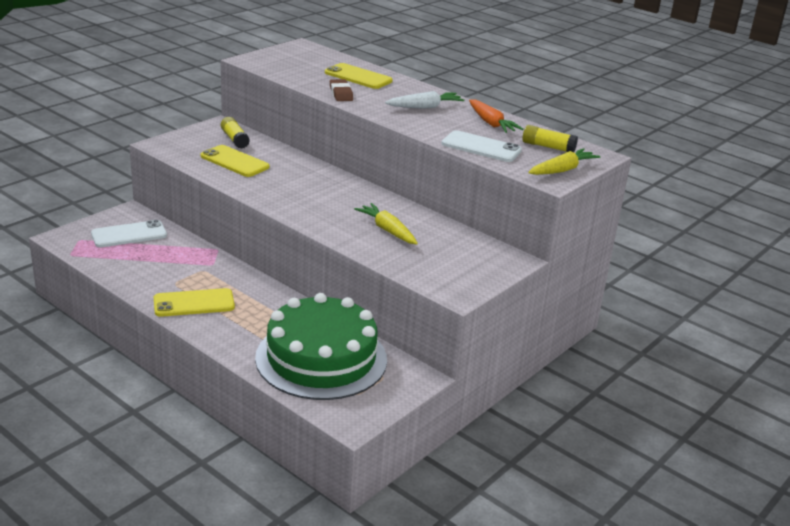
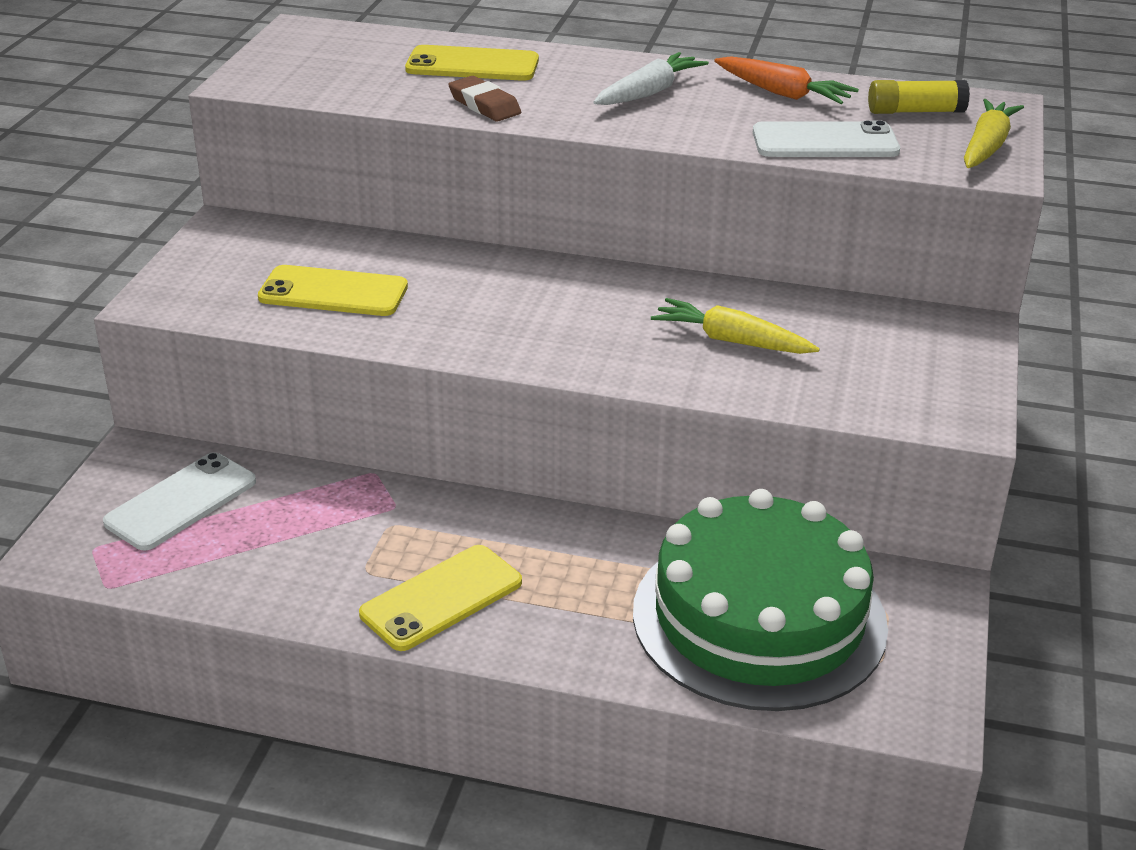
camera: 25 degrees left, 5 degrees up
(234, 139) = (284, 247): yellow glue stick -> none

